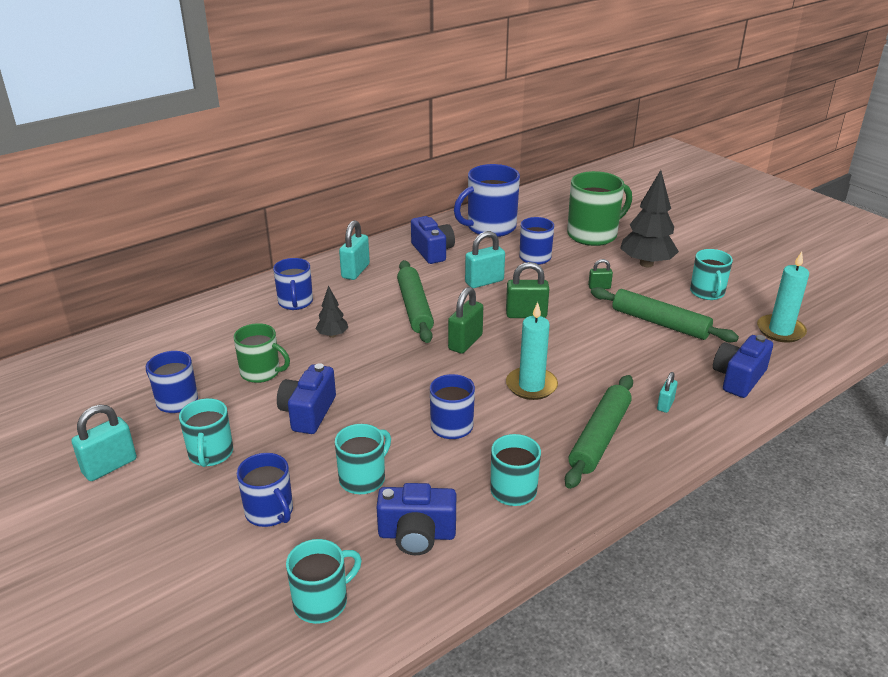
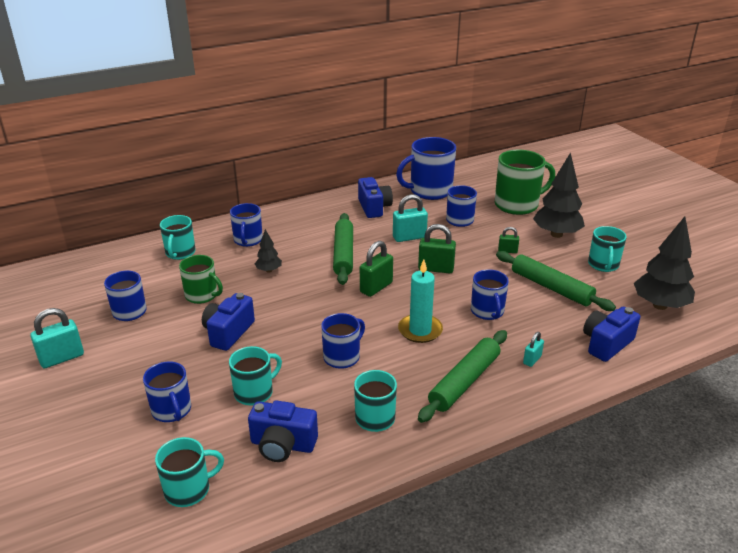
camera: 10 degrees right, 0 degrees up
(210, 454) = (141, 357): turquoise mug -> turquoise mug (180, 253)
(355, 271) = (305, 219): turquoise padlock -> none
(599, 357) = (487, 311): none -> blue mug
(780, 331) = (660, 305): turquoise candle -> black tree

